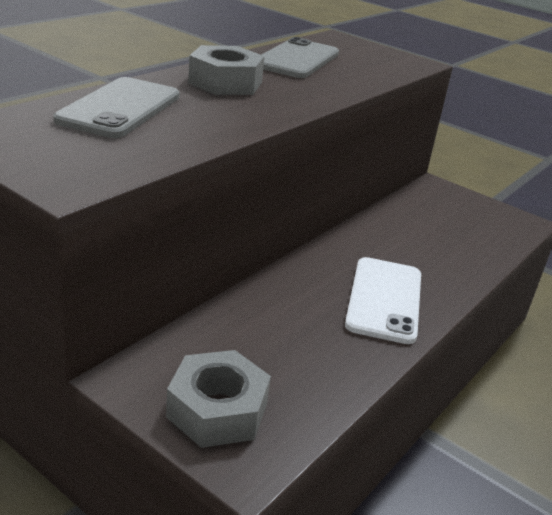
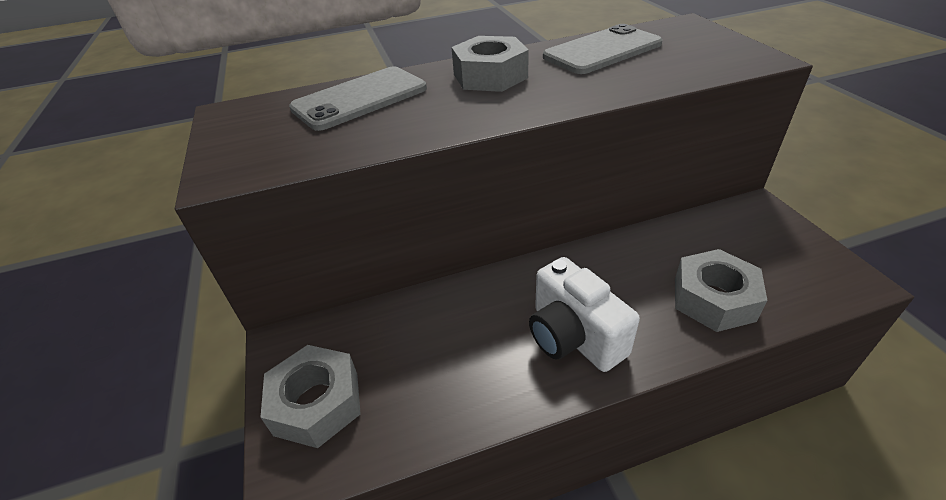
camera: 40 degrees right, 10 degrees up
(384, 299) = (573, 336): white phone -> white camera
(455, 252) = (713, 299): none -> grey nut

